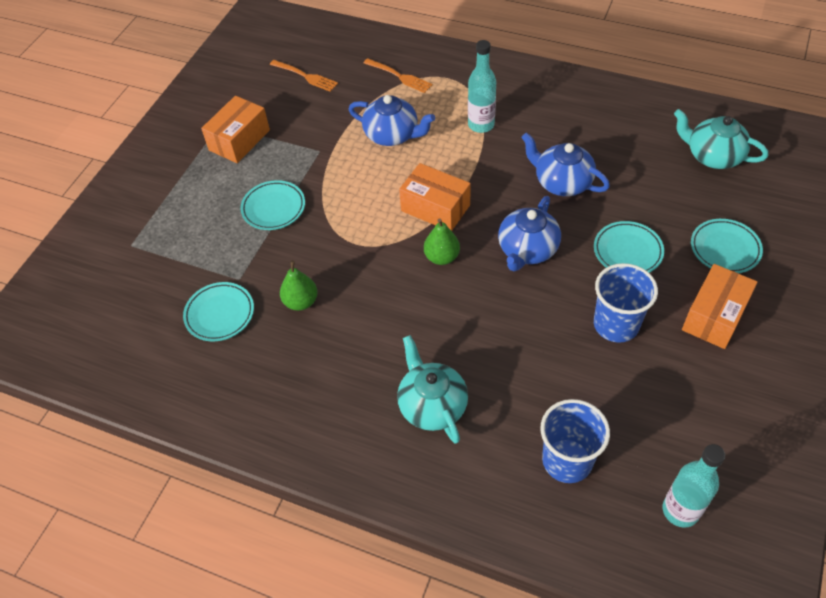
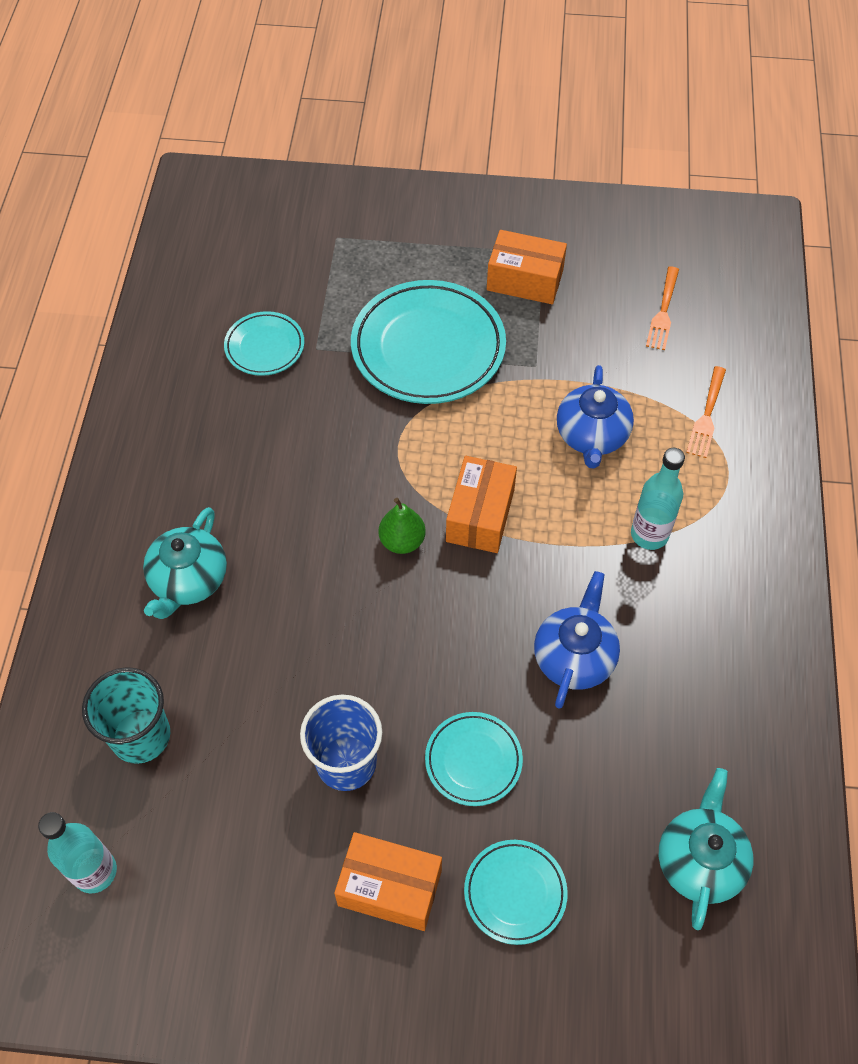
camera: 70 degrees right, 5 degrees up
(273, 208) = (428, 348): turquoise plate -> turquoise plate, size x1.92
(301, 302) = (299, 416): green pear -> none
(432, 405) = (188, 580): turquoise teapot -> turquoise teapot turned 150 degrees clockwise
(527, 250) = (441, 636): blue teapot -> none
(567, 460) = (141, 736): blue cup -> turquoise cup

